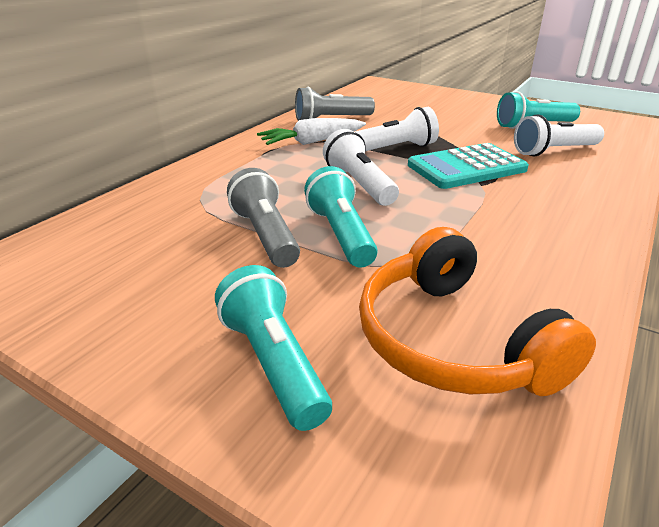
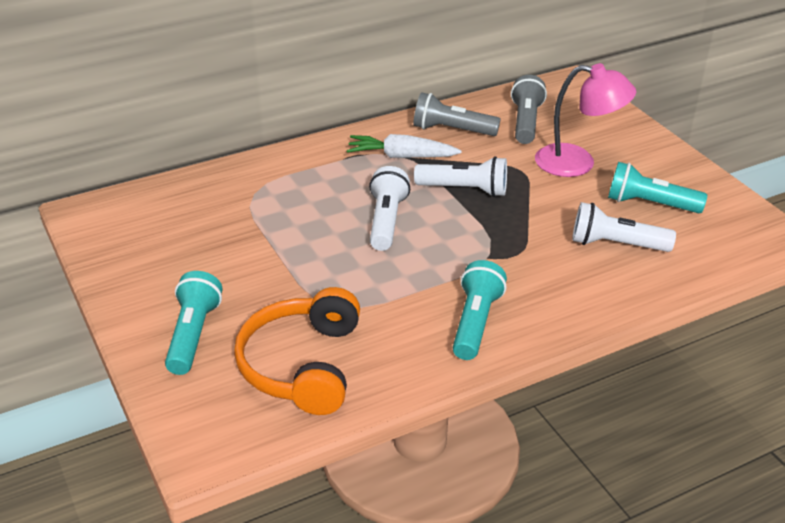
camera: 30 degrees right, 5 degrees up
(265, 235) = (269, 245): grey flashlight -> grey flashlight (525, 122)
(341, 234) = (320, 264): turquoise flashlight -> turquoise flashlight (475, 322)
(450, 117) = (577, 163): none -> pink lamp
(466, 167) = (501, 234): turquoise calculator -> none

